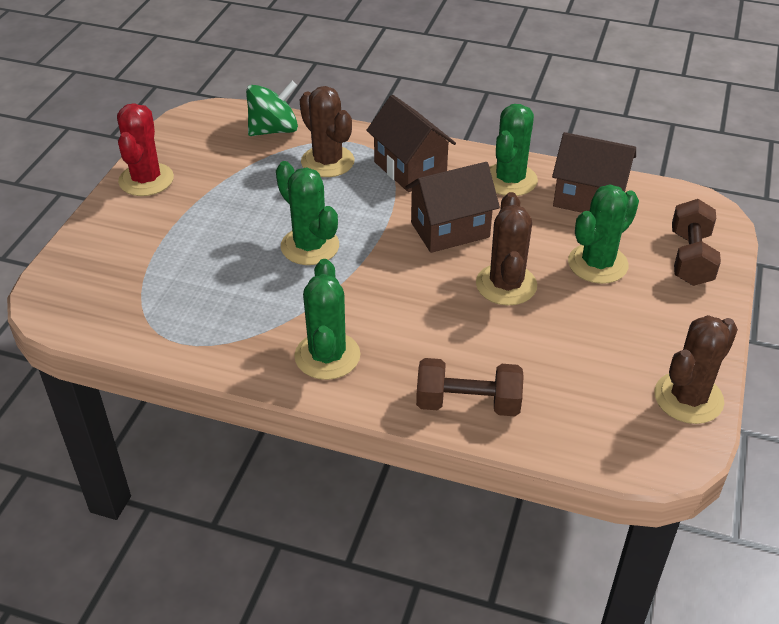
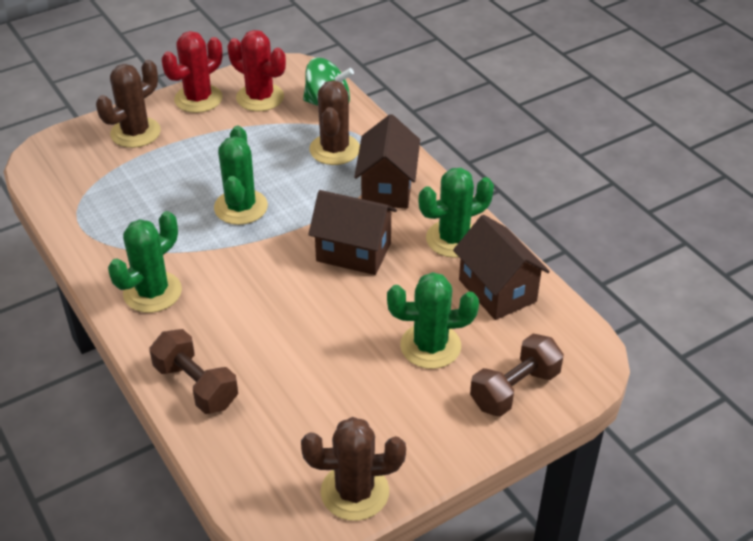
camera: 40 degrees right, 0 degrees up
(204, 152) = (260, 97): none -> red cactus
(506, 285) = (338, 318): brown cactus -> brown cactus (135, 133)

